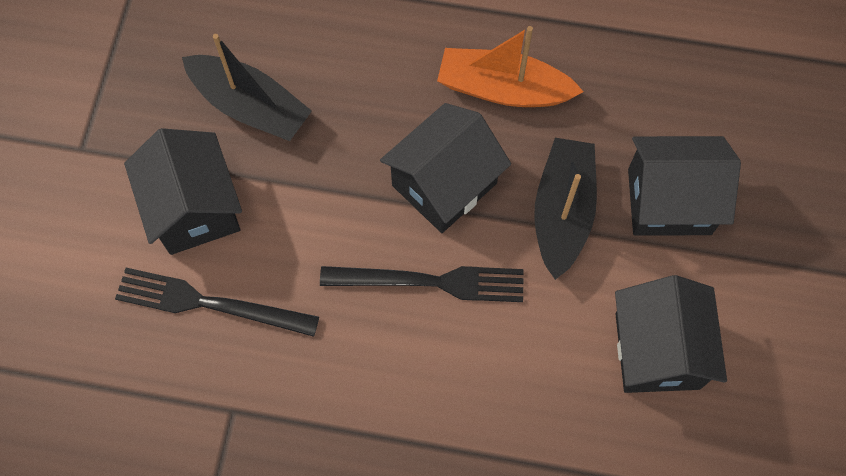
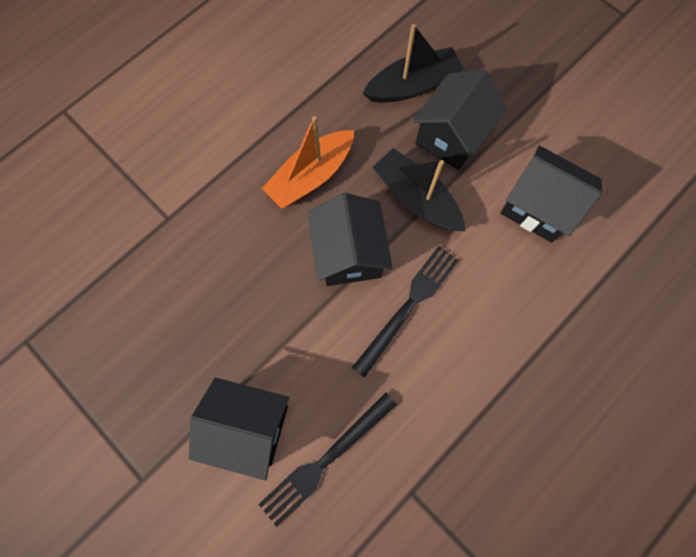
camera: 55 degrees left, 5 degrees up
(250, 106) = (201, 339): black boat -> black boat (412, 85)

